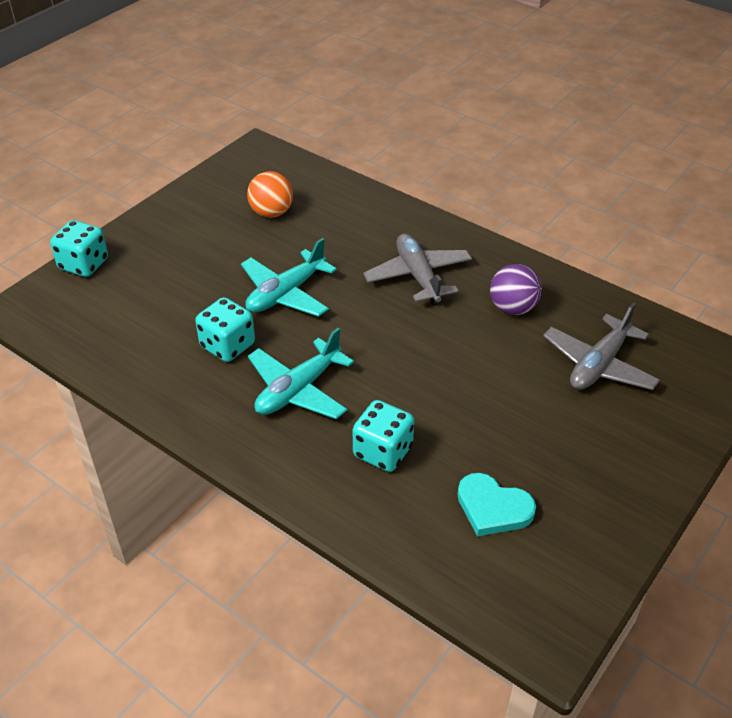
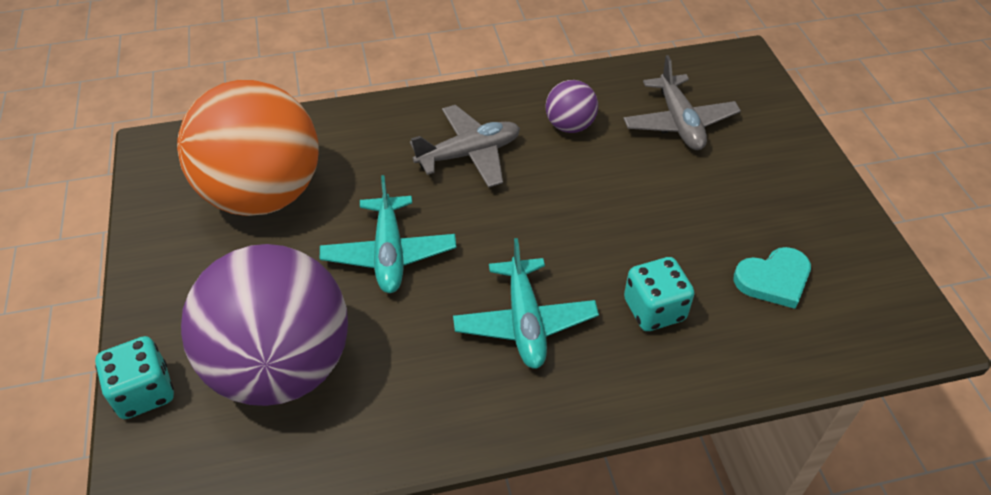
camera: 50 degrees left, 5 degrees up
(152, 304) = (282, 367): none -> purple ball
(227, 346) = (411, 340): turquoise dice -> none
(271, 213) = (263, 194): orange ball -> orange ball, size x2.30
(418, 276) = (469, 154): grey plane -> grey plane turned 135 degrees clockwise

